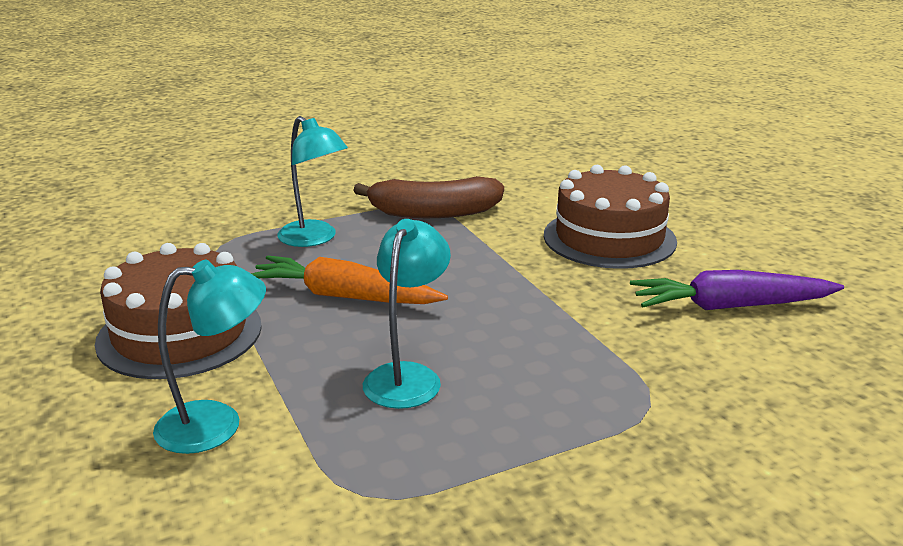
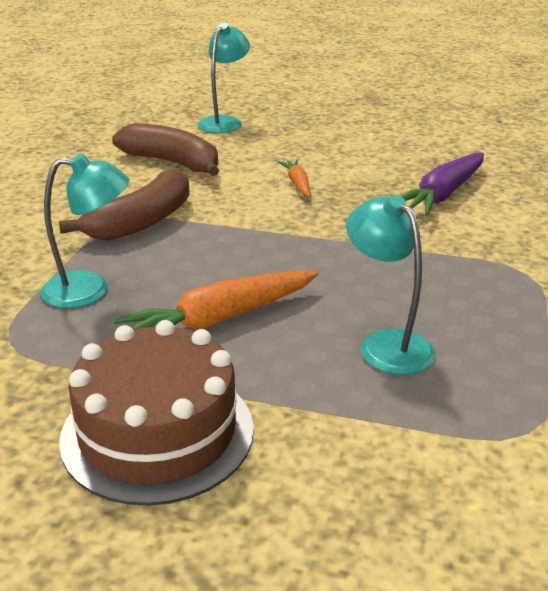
camera: 50 degrees left, 5 degrees up
(217, 424) = (352, 469): turquoise lamp -> turquoise lamp (224, 122)
(545, 182) = (172, 163): none -> brown banana
(609, 238) = (297, 184): brown cake -> orange carrot

